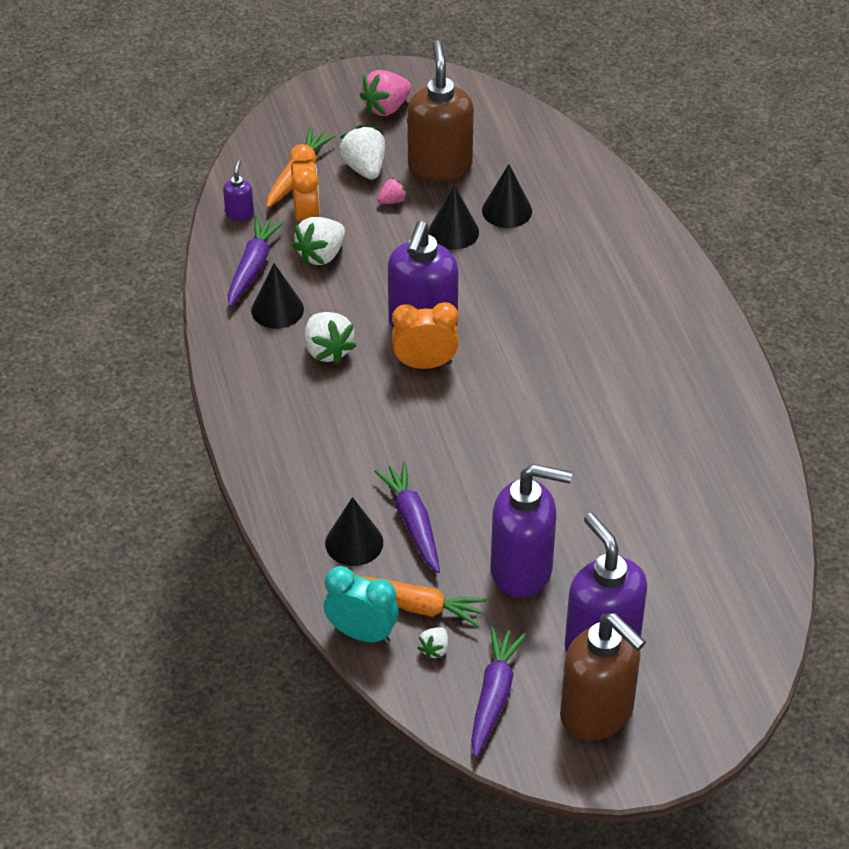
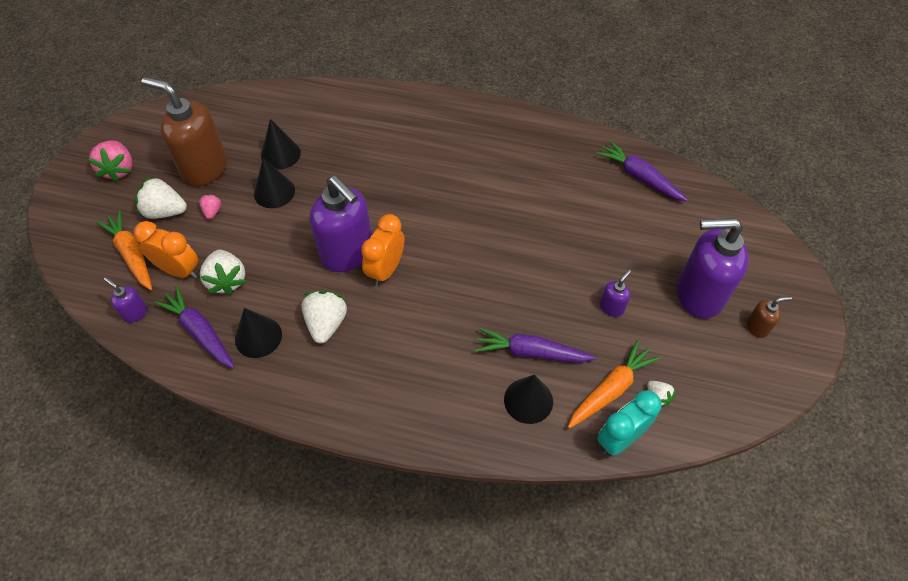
camera: 60 degrees left, 10 degrees up
(328, 350) = (326, 324): white strawberry -> white strawberry turned 90 degrees counterclockwise
(494, 696) = (716, 381): purple carrot -> purple carrot (639, 177)
(522, 570) = (611, 307): purple soap dispenser -> purple soap dispenser, size x0.43
(597, 713) = (757, 327): brown soap dispenser -> brown soap dispenser, size x0.43

